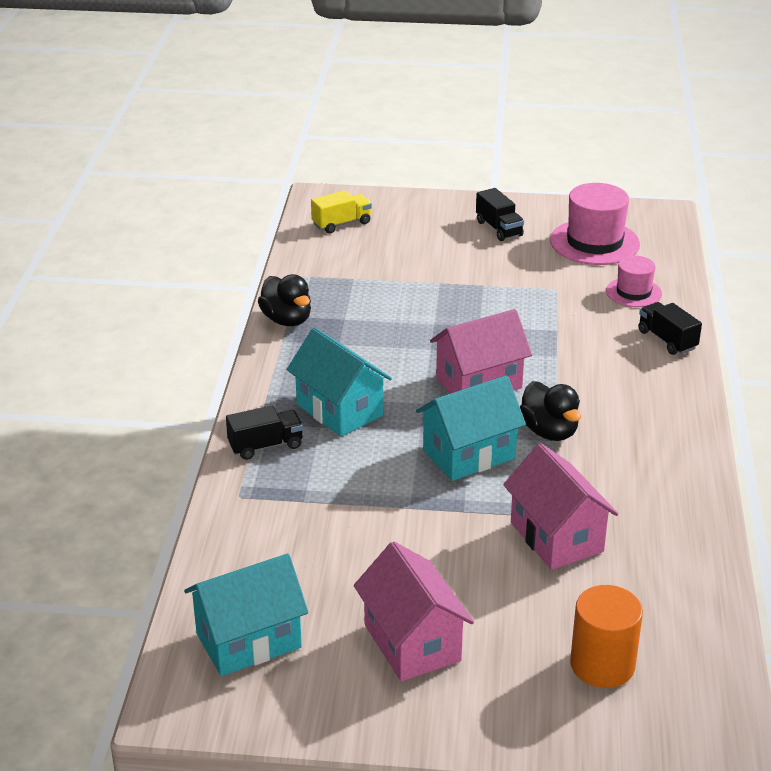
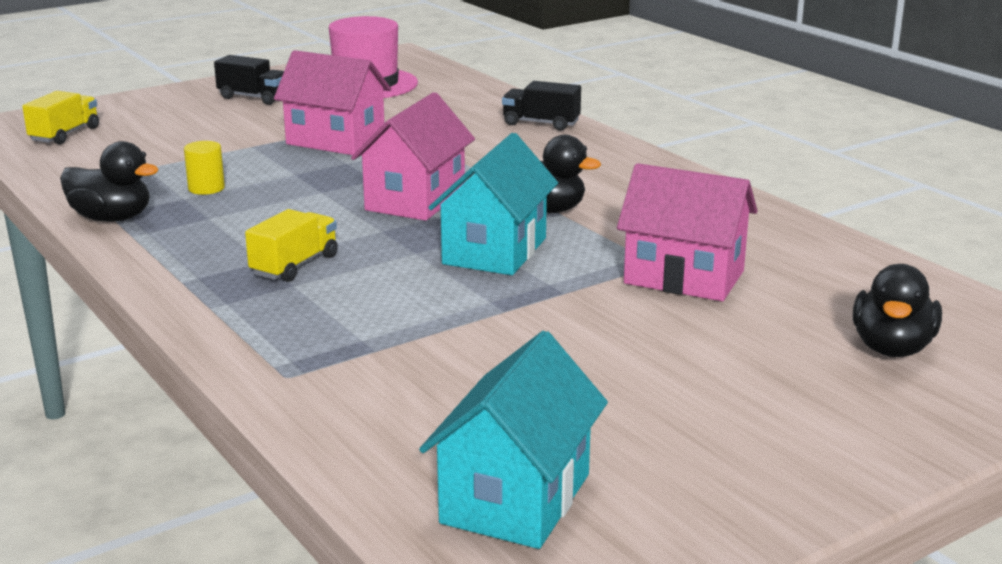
camera: 40 degrees left, 10 degrees down
(265, 446) = (250, 323): black truck -> none
(339, 410) = (294, 265): turquoise house -> yellow truck
(367, 314) = (206, 188): none -> yellow cylinder
(412, 642) = (696, 413): pink house -> pink house (335, 141)
(602, 665) = (892, 348): orange cylinder -> black duck
(633, 292) = (458, 104): pink hat -> none

